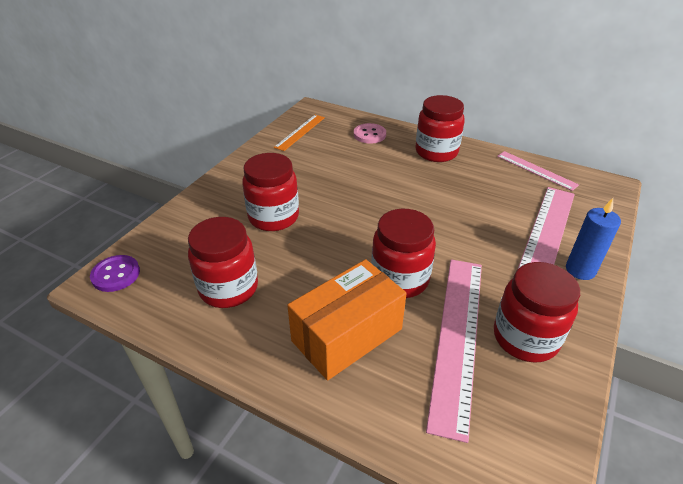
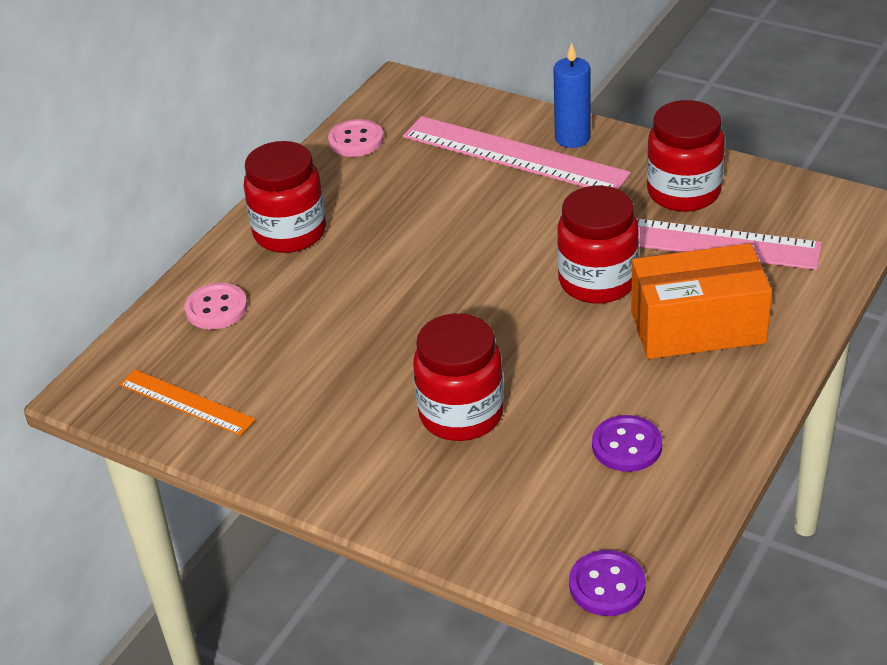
camera: 85 degrees left, 0 degrees up
(228, 288) = (627, 446): red jar -> purple button
(347, 335) = (698, 327): orange box -> orange box turned 60 degrees counterclockwise
(536, 170) = (356, 140): pink ruler -> pink button

